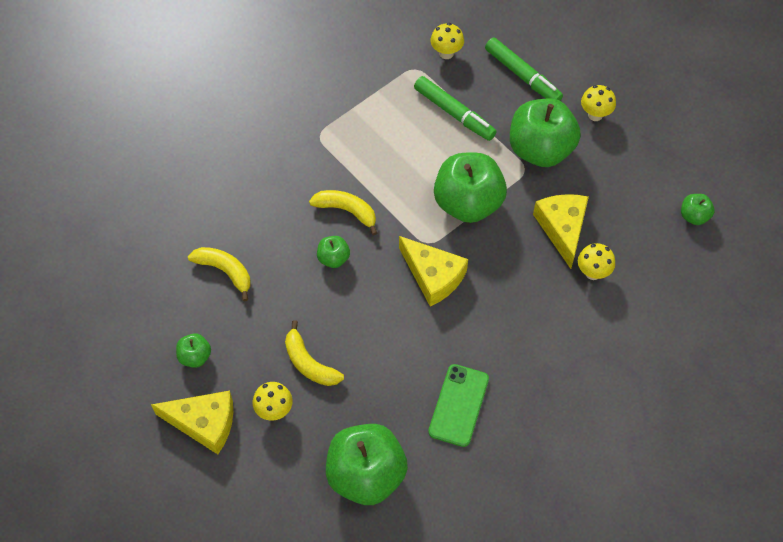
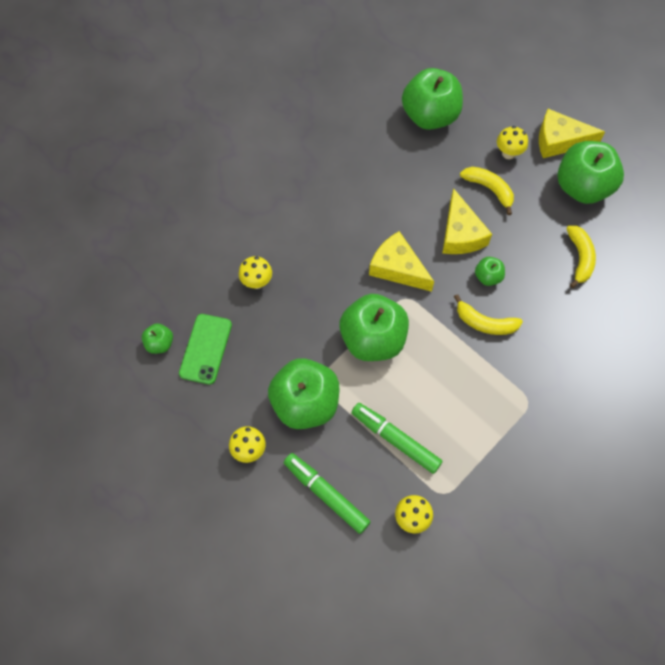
camera: 175 degrees right, 5 degrees up
(195, 357) = (582, 187): green apple -> green apple, size x2.20
(225, 271) = (580, 258): yellow banana -> yellow banana turned 120 degrees counterclockwise
(458, 405) = (366, 168): green phone -> green phone (206, 349)
(562, 229) = (284, 321): yellow cheese -> yellow cheese (460, 234)

